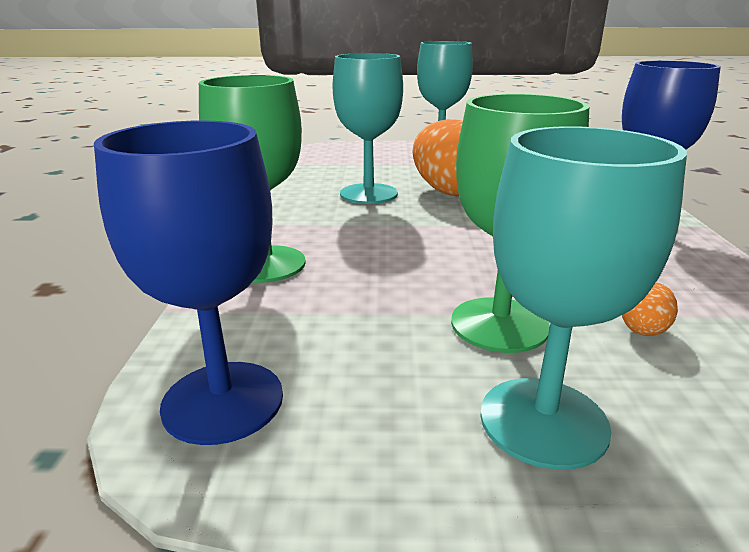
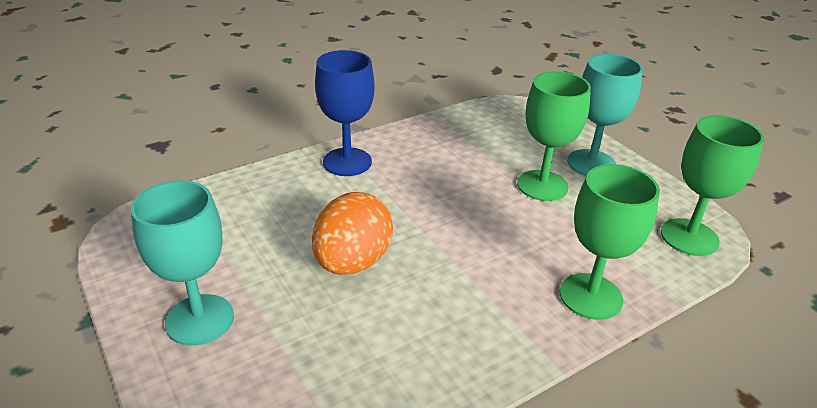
camera: 125 degrees left, 10 degrees up
(223, 401) = (689, 237): blue goblet -> green goblet
(368, 194) = (403, 313): turquoise goblet -> none
(644, 329) = (498, 150): orange egg -> none

